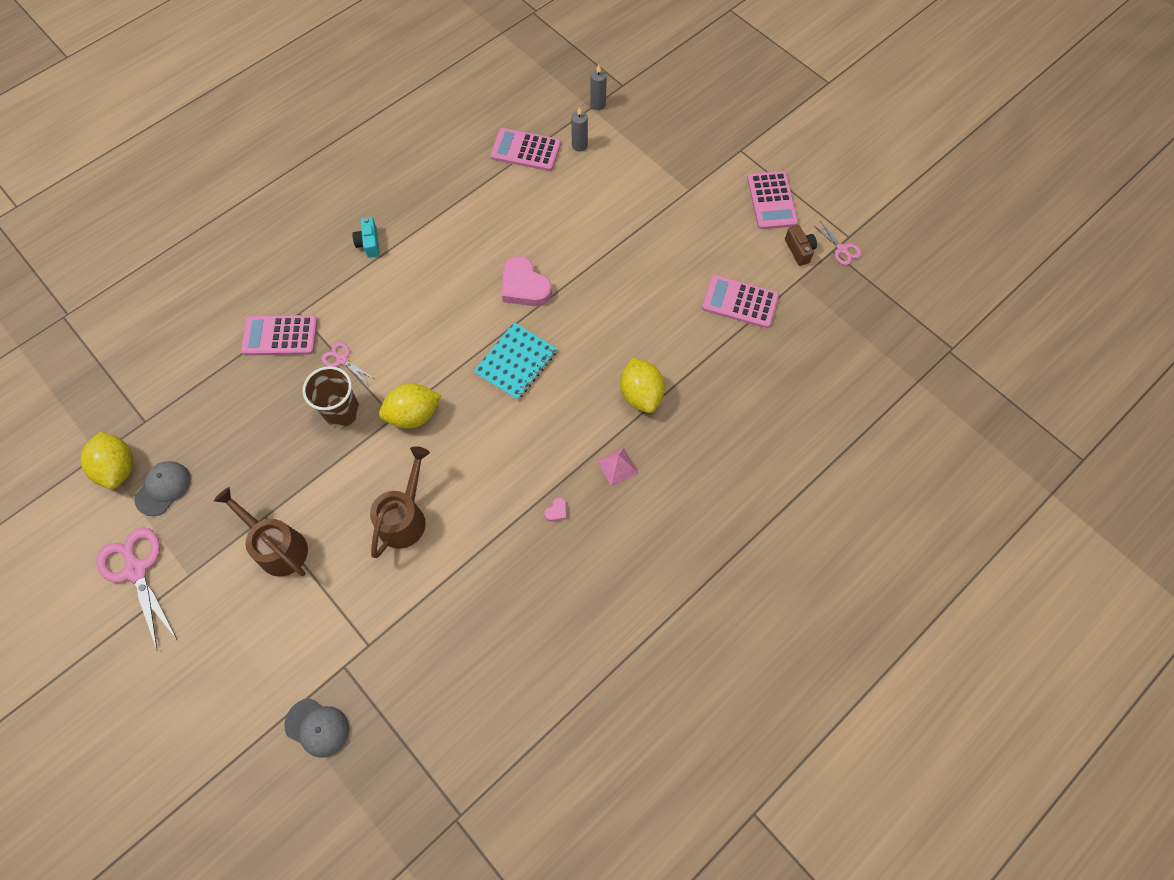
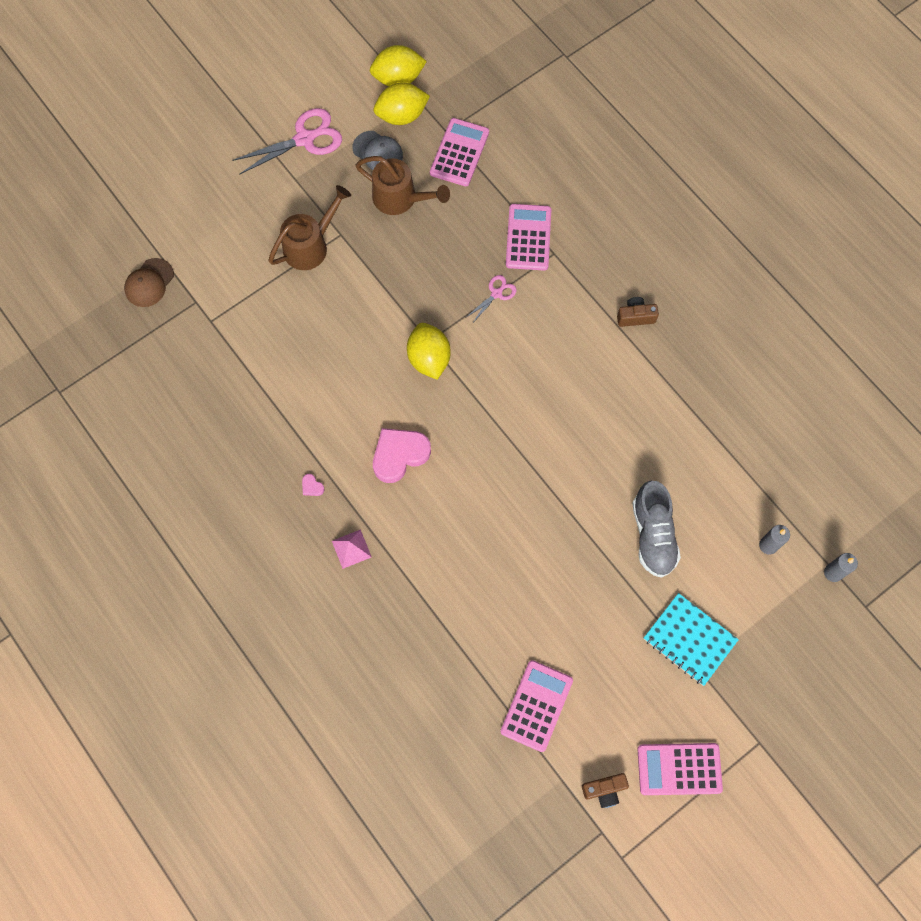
camera: 95 degrees right, 5 degrees up
(317, 727) = (149, 283): grey cap -> brown cap
(342, 411) = (439, 295): brown cup -> none
(369, 243) = (635, 317): turquoise camera -> brown camera
(405, 516) = (324, 351): brown watering can -> brown watering can (401, 199)
(516, 362) = (479, 457): turquoise notebook -> turquoise notebook (689, 640)
(524, 286) = (572, 471): pink heart -> pink heart (399, 455)
(525, 150) = (761, 483): pink calculator -> pink calculator (459, 152)
(578, 224) = (653, 535): none -> grey shoe
(641, 394) = (430, 581): yellow lemon -> yellow lemon (398, 78)
(842, 249) = (603, 844): pink scissors -> none

